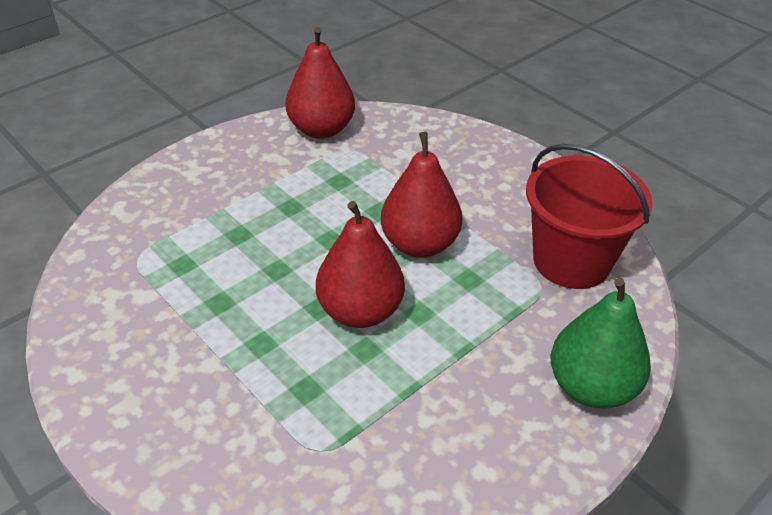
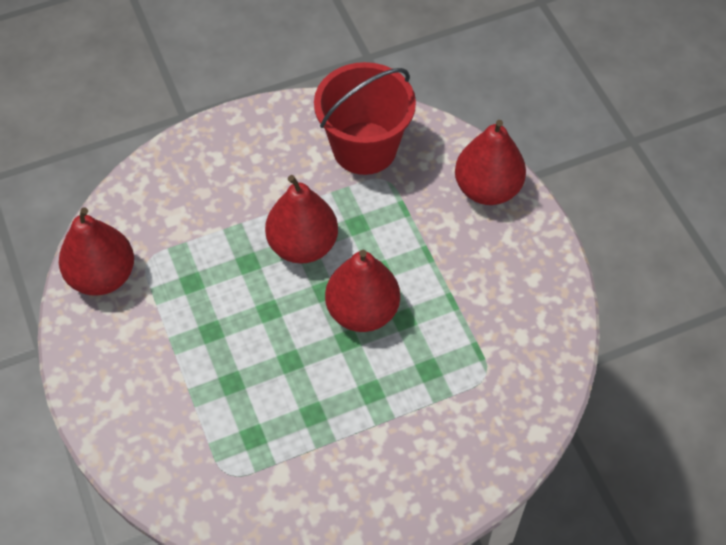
camera: 70 degrees left, 15 degrees up
(591, 387) = (487, 189): green pear -> red pear

